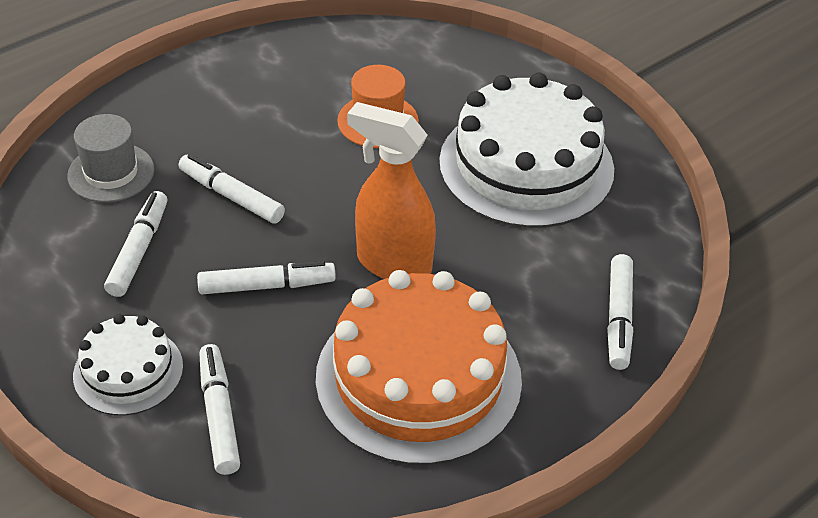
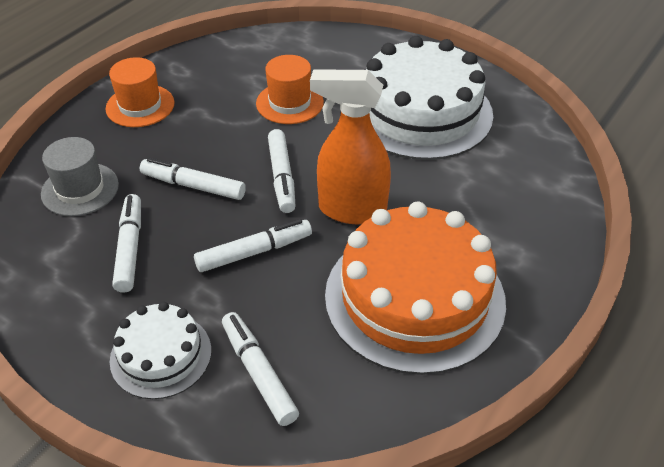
camera: 15 degrees left, 0 degrees up
(209, 89) = (140, 106): none -> orange hat
(619, 318) = (547, 211): white marker -> white marker (282, 176)

